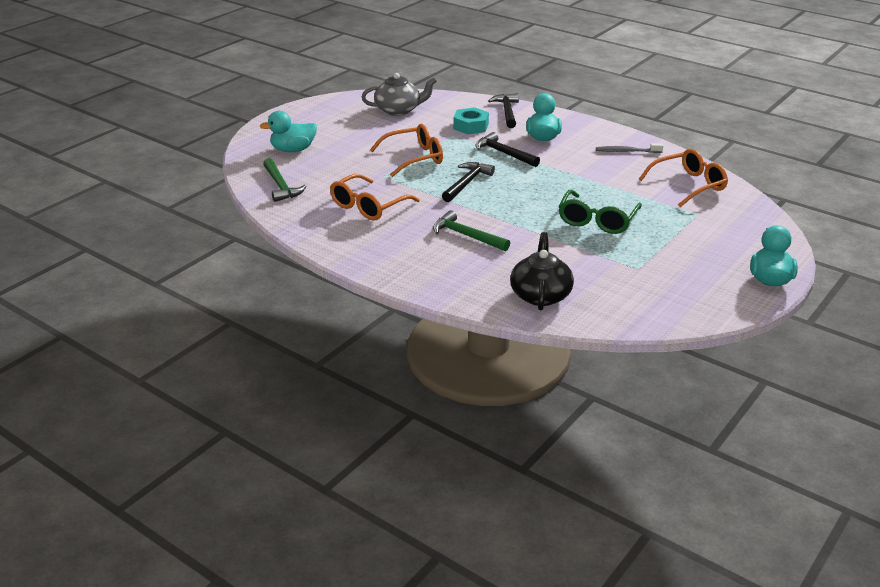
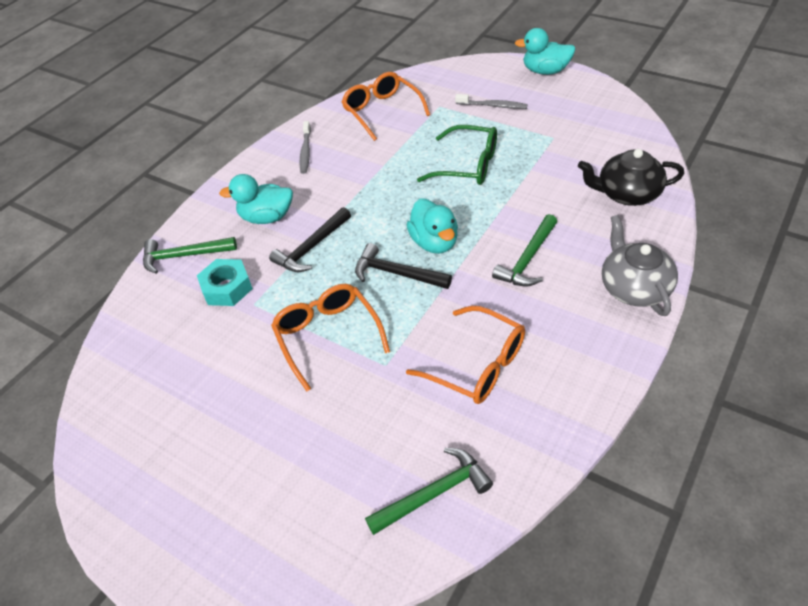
camera: 90 degrees left, 15 degrees up
(293, 150) = (301, 506): turquoise duck -> turquoise duck (434, 242)
(398, 110) = (157, 380): grey teapot -> grey teapot (634, 288)
(507, 112) = (184, 256): black hammer -> green hammer
(697, 241) = (493, 106): none -> grey toothbrush

